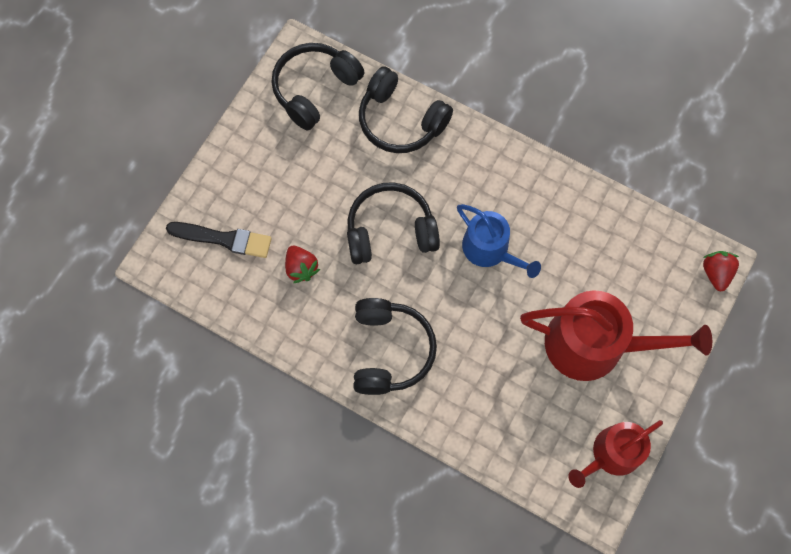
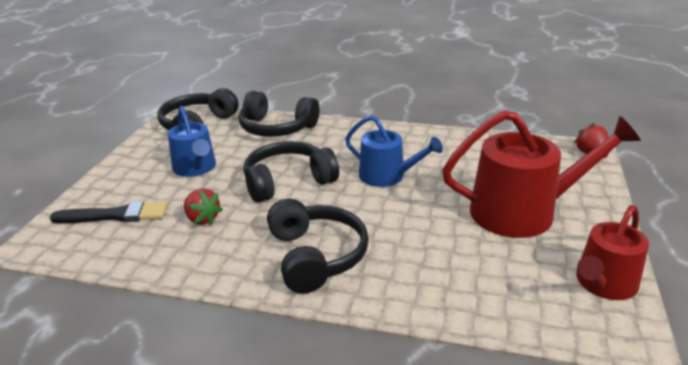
camera: 15 degrees left, 40 degrees down
(304, 178) = (195, 168): none -> blue watering can

